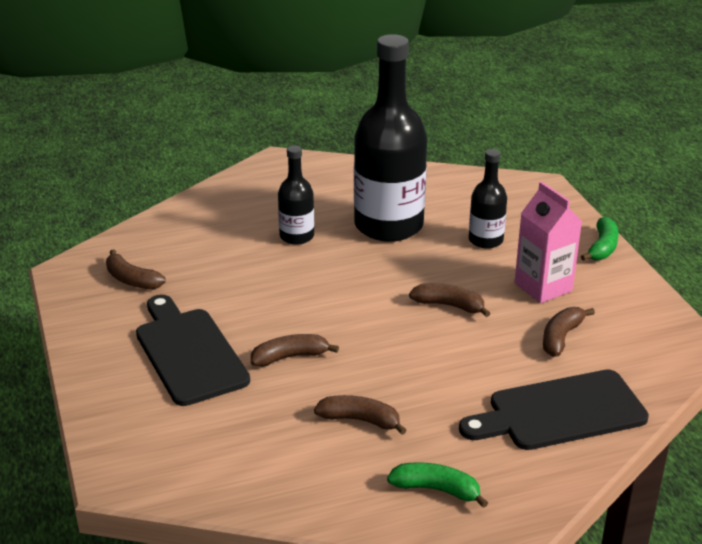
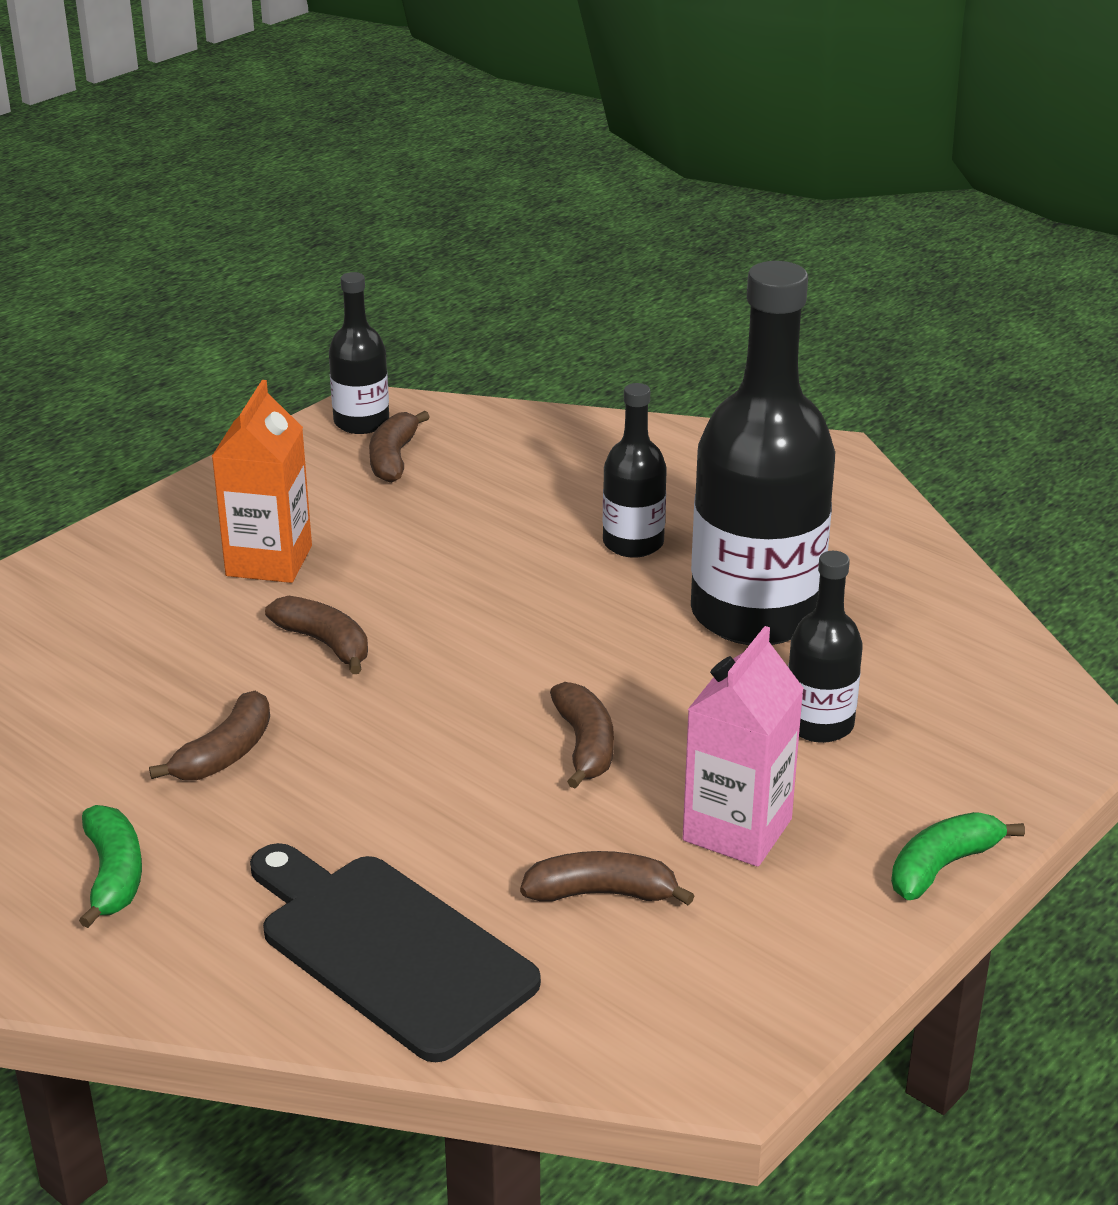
camera: 60 degrees right, 0 degrees up
(79, 278) = (361, 422): none -> black bottle
(189, 352) = (269, 561): black cutting board -> orange carton
(360, 420) = (225, 754): brown banana -> brown banana turned 45 degrees clockwise
(602, 247) = (942, 866): green banana -> green banana turned 150 degrees clockwise

